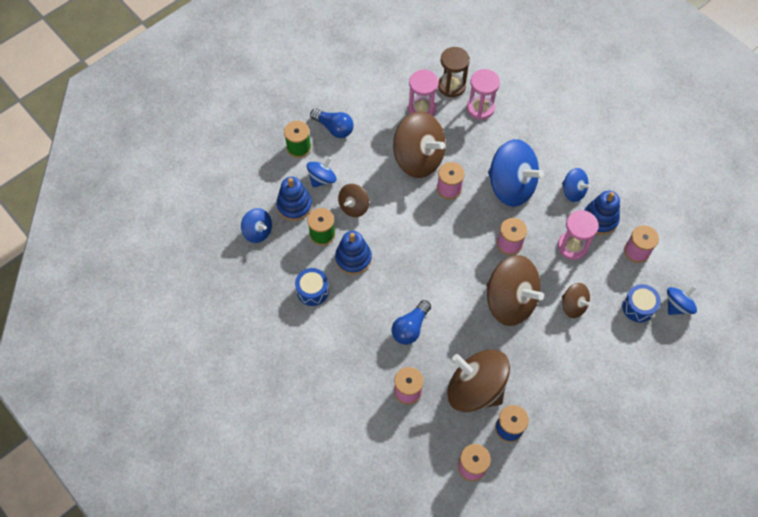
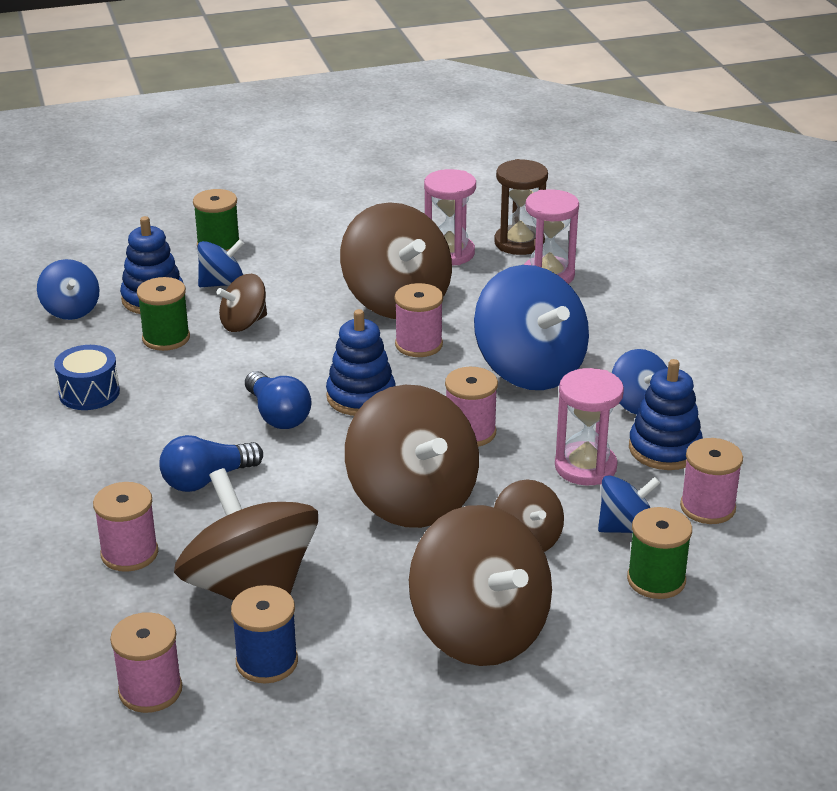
camera: 25 degrees right, 30 degrees down
(334, 128) = (291, 240): blue light bulb -> blue light bulb (277, 415)
(353, 258) = (189, 376): blue stacking toy -> blue stacking toy (361, 397)
(584, 370) = (480, 631): none -> brown spinning top
(638, 307) = (656, 580): blue drum -> green spool
(677, 306) = (740, 602): blue spinning top -> blue spinning top (626, 528)

